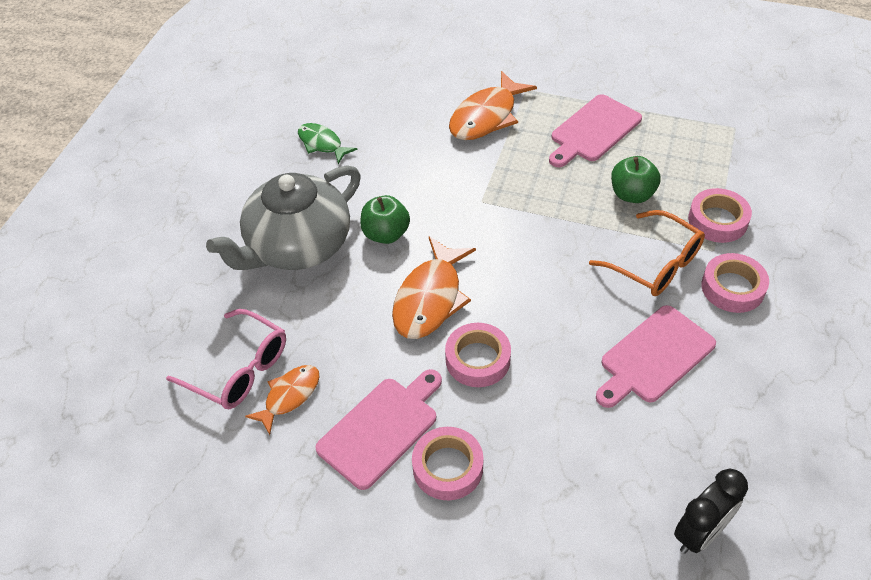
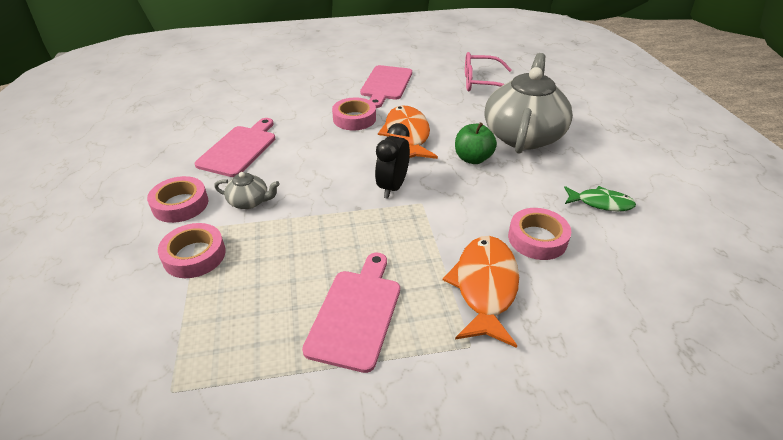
camera: 150 degrees right, 10 degrees down
(289, 396) = (444, 82): orange fish -> none
(448, 467) = (341, 82): pink tape -> pink tape (537, 239)
(632, 194) = (286, 253): green apple -> none
(655, 264) = (249, 202): orange glasses -> grey teapot
(700, 533) = (201, 95): black clock -> black clock (392, 187)

